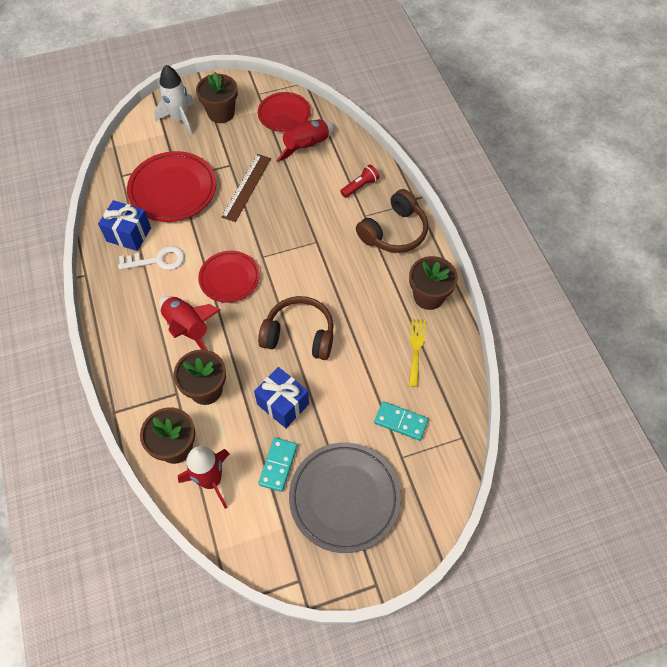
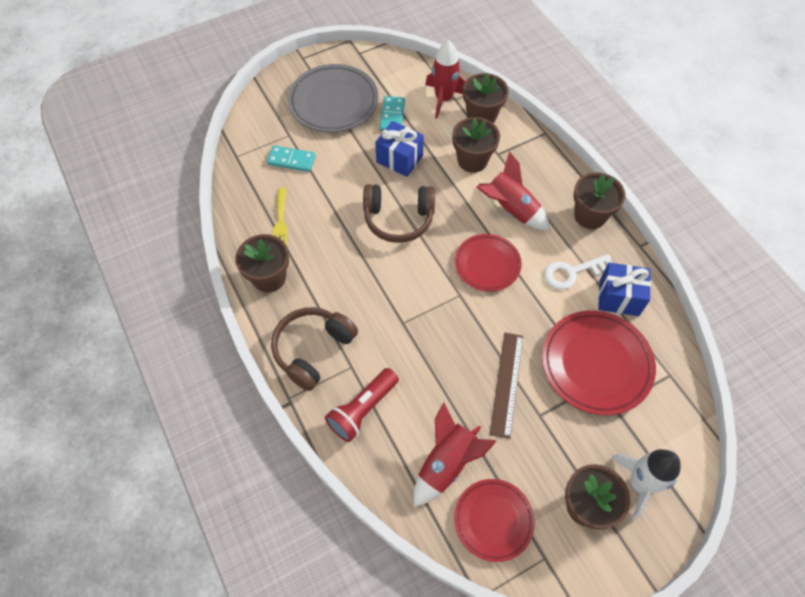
camera: 170 degrees right, 0 degrees up
(115, 309) = (590, 216): none -> brown flower pot
(360, 186) = (362, 409): red flashlight -> red flashlight, size x1.53

